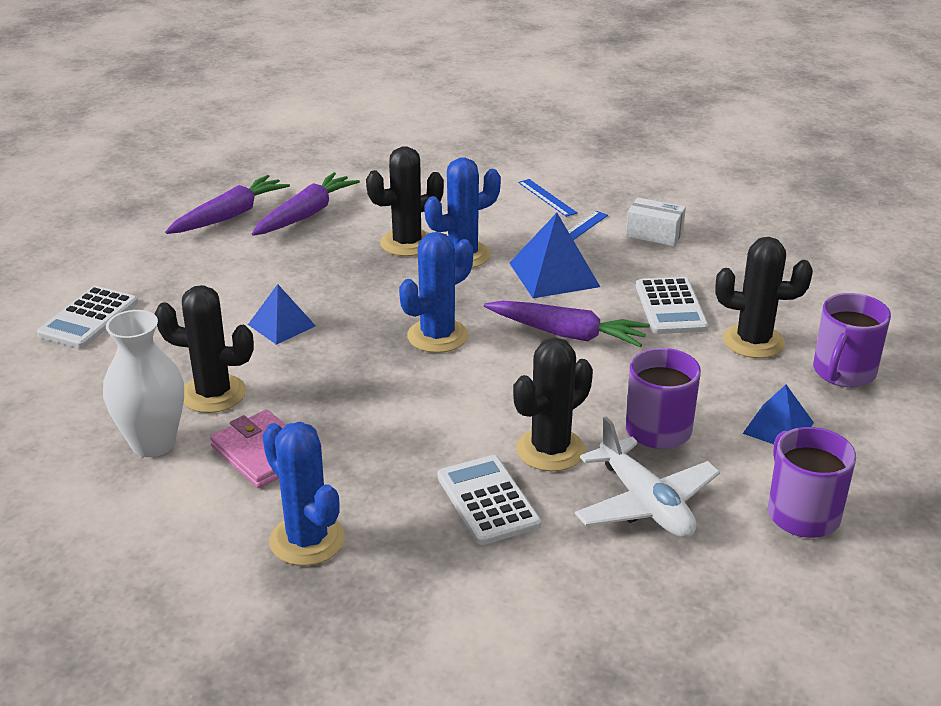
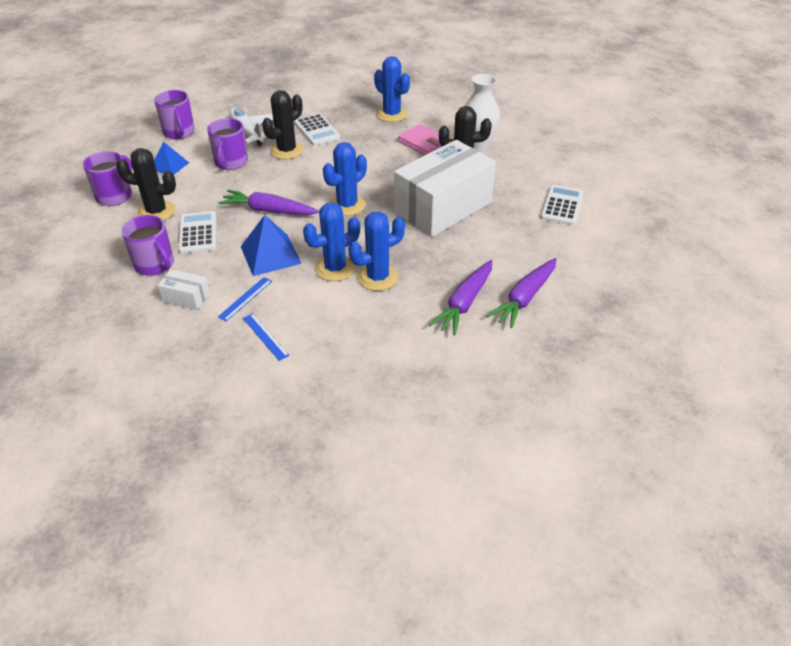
camera: 175 degrees right, 10 degrees up
(281, 325) = (443, 208): blue pyramid -> white box
(407, 243) = (377, 277): black cactus -> blue cactus
(714, 270) = (155, 265): none -> purple mug

